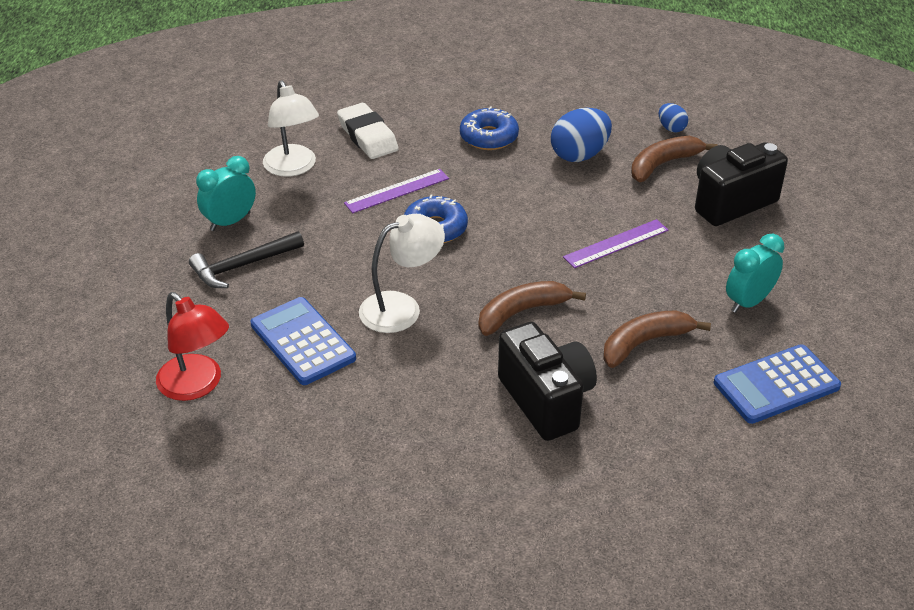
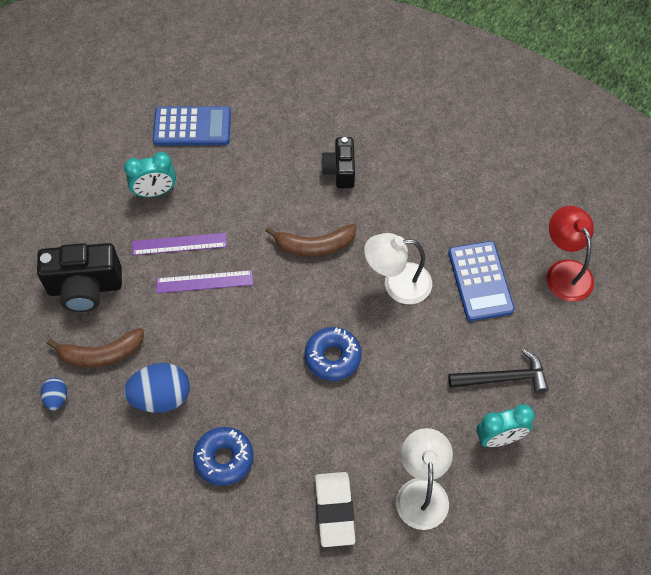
camera: 155 degrees left, 20 degrees up
(397, 191) = (342, 418): purple ruler -> purple ruler (179, 244)
(546, 400) = (340, 171): black camera -> black camera, size x0.63
(645, 343) = (249, 188): brown banana -> none

